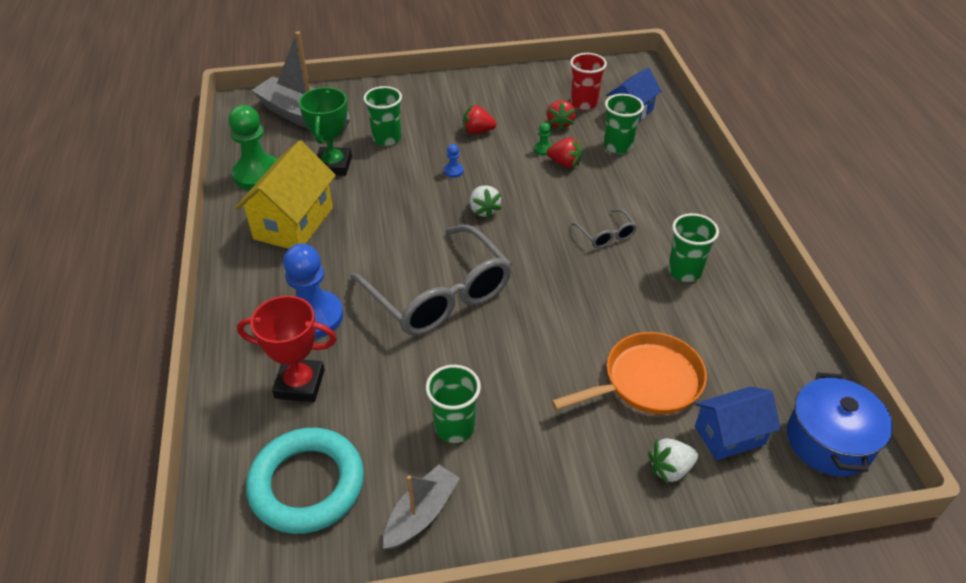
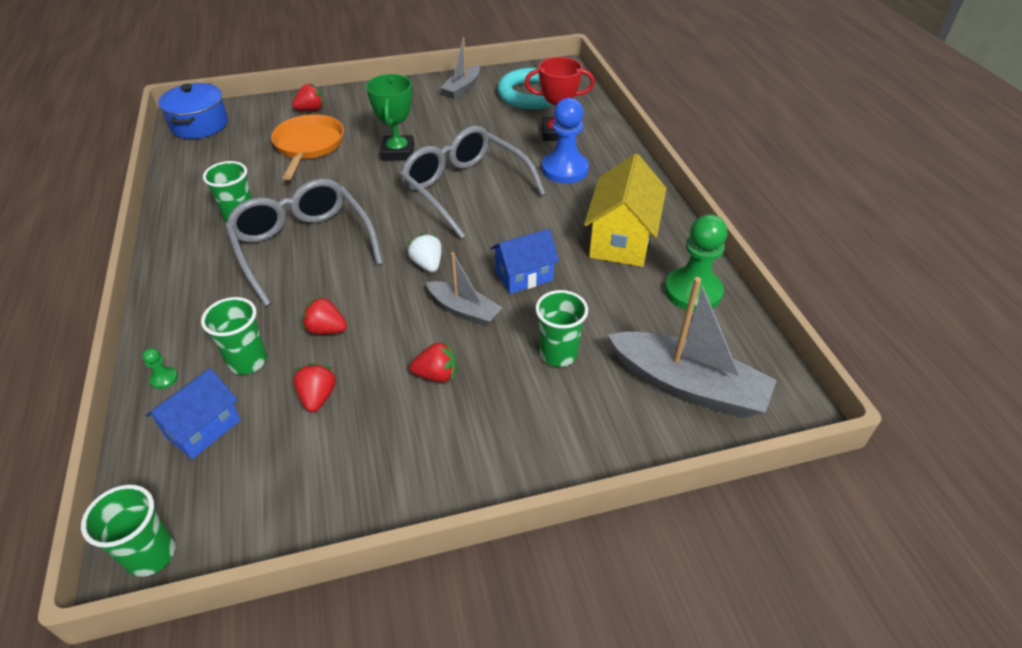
camera: 175 degrees right, 0 degrees up
(333, 165) = (611, 309): green trophy -> green trophy (398, 152)
(453, 171) = (464, 310): blue pawn -> grey boat
(454, 427) = (445, 119): green cup -> green cup (151, 554)
(543, 149) = (349, 350): green pawn -> green pawn (164, 378)
(584, 103) = (270, 444): red cup -> none
(606, 235) = (303, 246): grey glasses -> grey glasses, size x2.33
(646, 382) = (308, 146): orange pan -> orange pan turned 120 degrees clockwise
(670, 469) = (311, 109): white strawberry -> red strawberry
(729, 435) = (264, 124): blue house -> blue house (524, 276)

